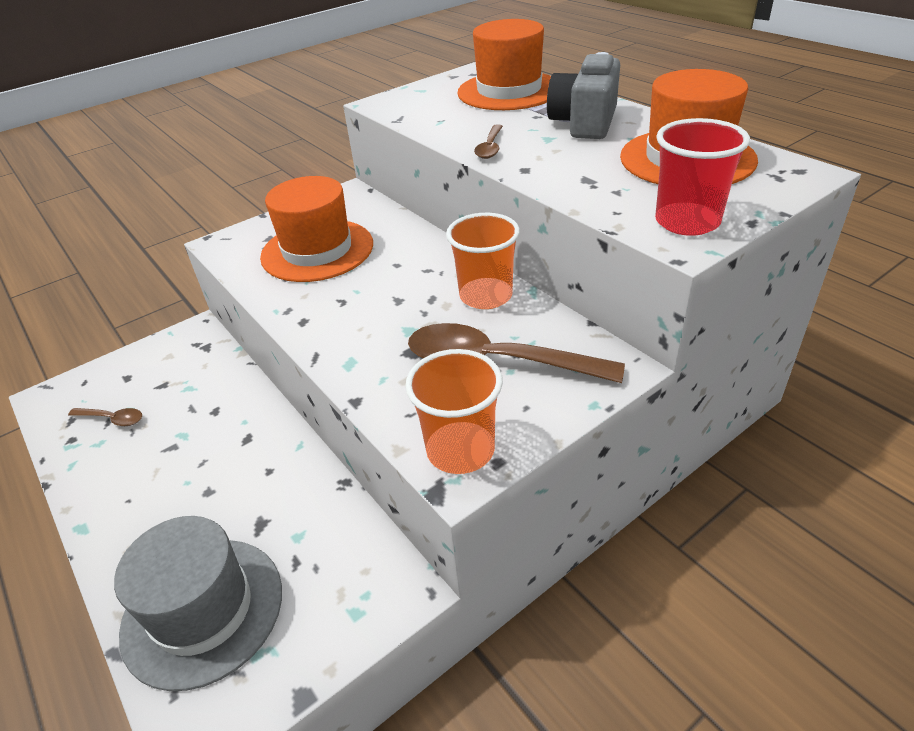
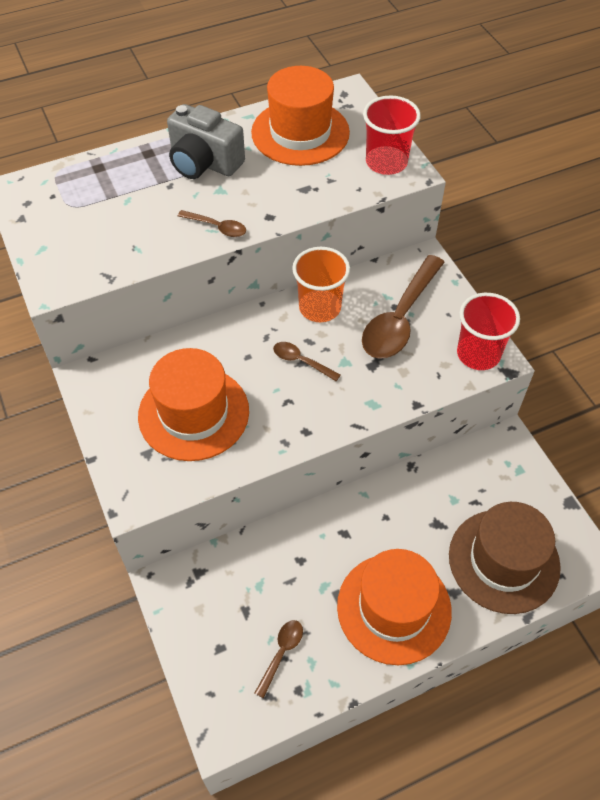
camera: 80 degrees left, 15 degrees up
(203, 610) = (504, 561): grey hat -> brown hat
(400, 299) = (301, 361): none -> brown spoon
(460, 450) = (478, 354): orange cup -> red cup
(509, 91) = (97, 188): orange hat -> orange hat (394, 608)

